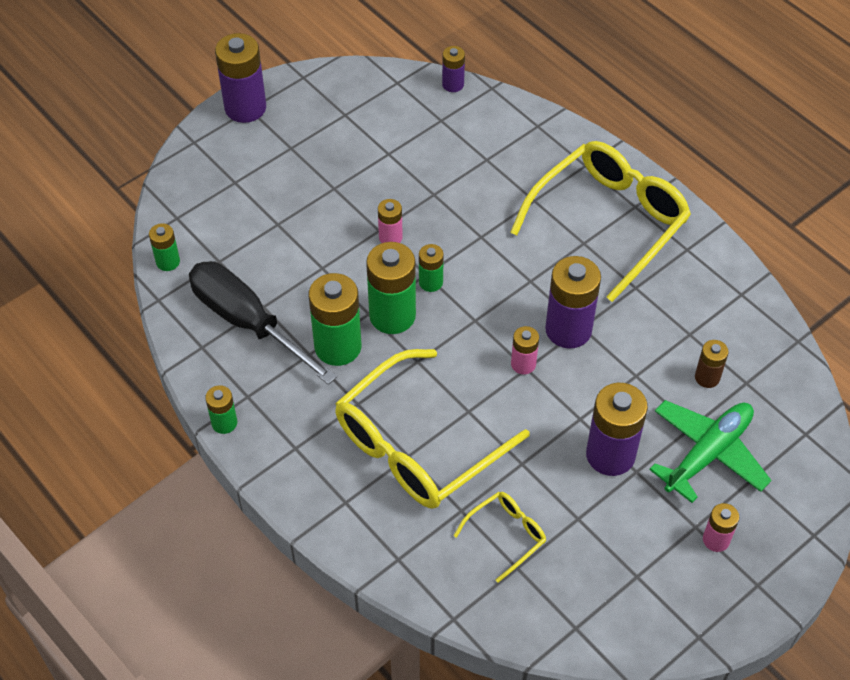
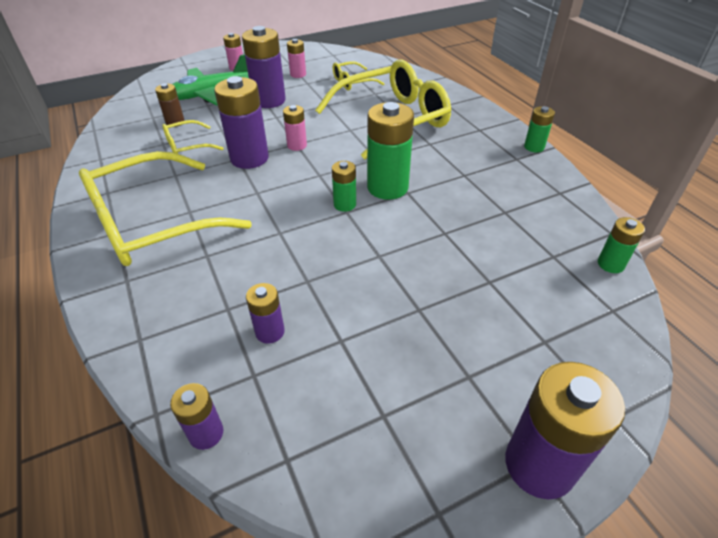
camera: 165 degrees left, 10 degrees down
(247, 322) = (520, 203): black screwdriver -> none
(338, 347) = (439, 175): green battery -> none
(390, 237) = (369, 246): pink battery -> pink battery (298, 74)
(444, 149) = (270, 332): none -> purple battery
(656, 335) = (187, 146): none -> yellow glasses

